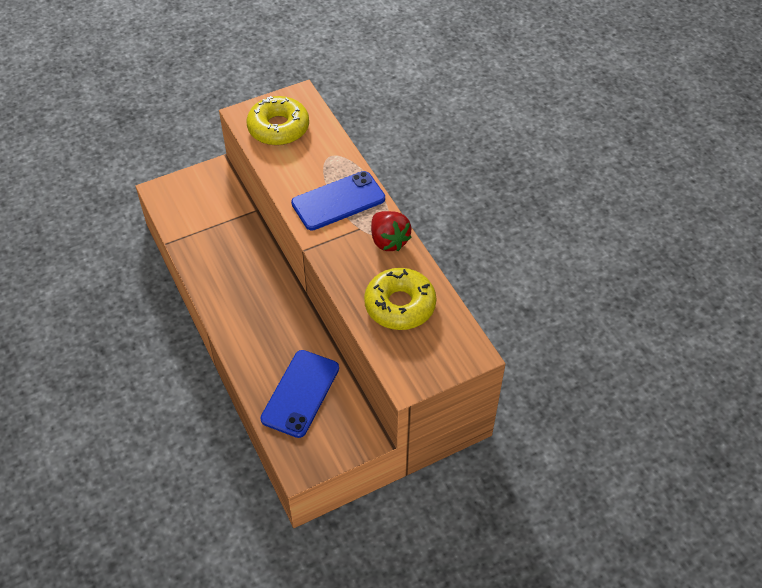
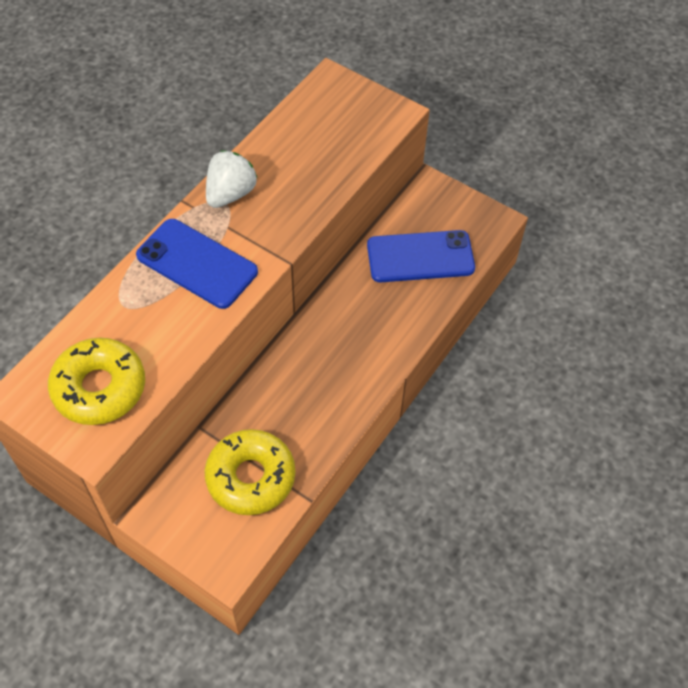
camera: 120 degrees left, 5 degrees up
(389, 241) = (230, 193): red strawberry -> white strawberry
(400, 305) = (311, 151): yellow donut -> yellow donut (251, 477)

